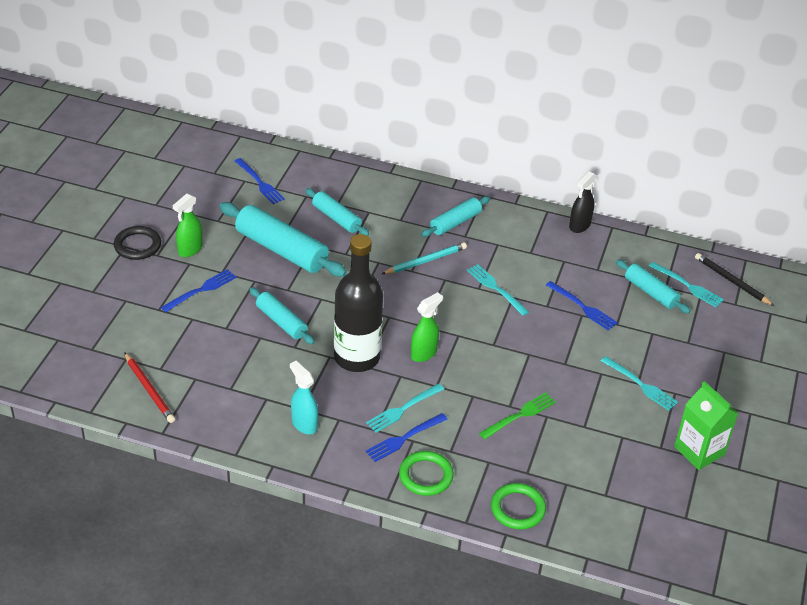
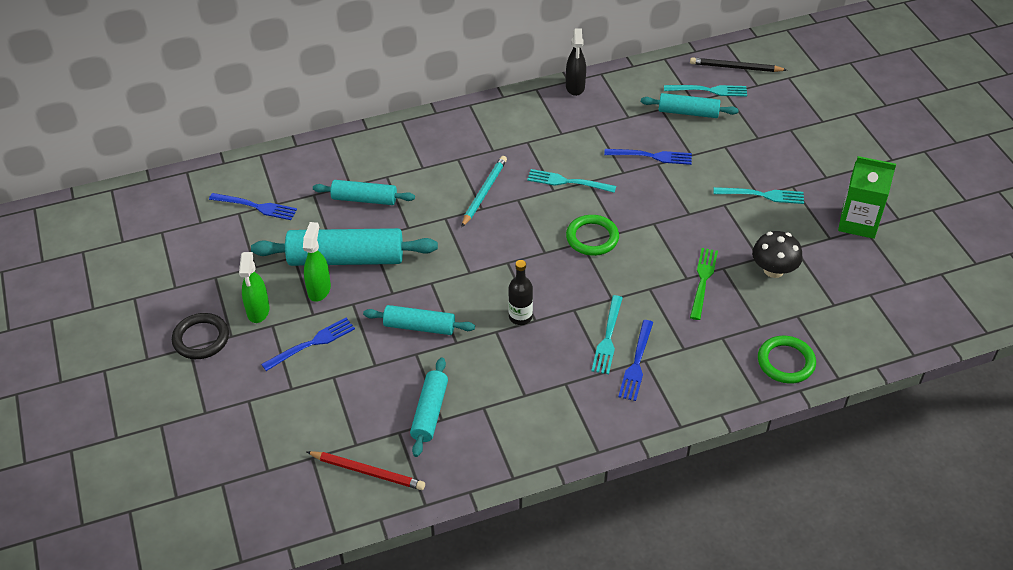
camera: 35 degrees left, 5 degrees up
(201, 290) = (312, 343): blue fork -> blue fork turned 45 degrees clockwise
(304, 424) = (541, 408): turquoise spray bottle -> none
(357, 357) = (520, 317): black bottle -> black bottle, size x0.46
(424, 353) = (571, 276): green spray bottle -> green spray bottle (319, 289)
(426, 476) = (688, 384): green ring -> green ring (592, 238)
(455, 222) = (472, 143): turquoise rolling pin -> turquoise rolling pin (429, 412)
(585, 441) = (773, 270): none -> black mushroom

